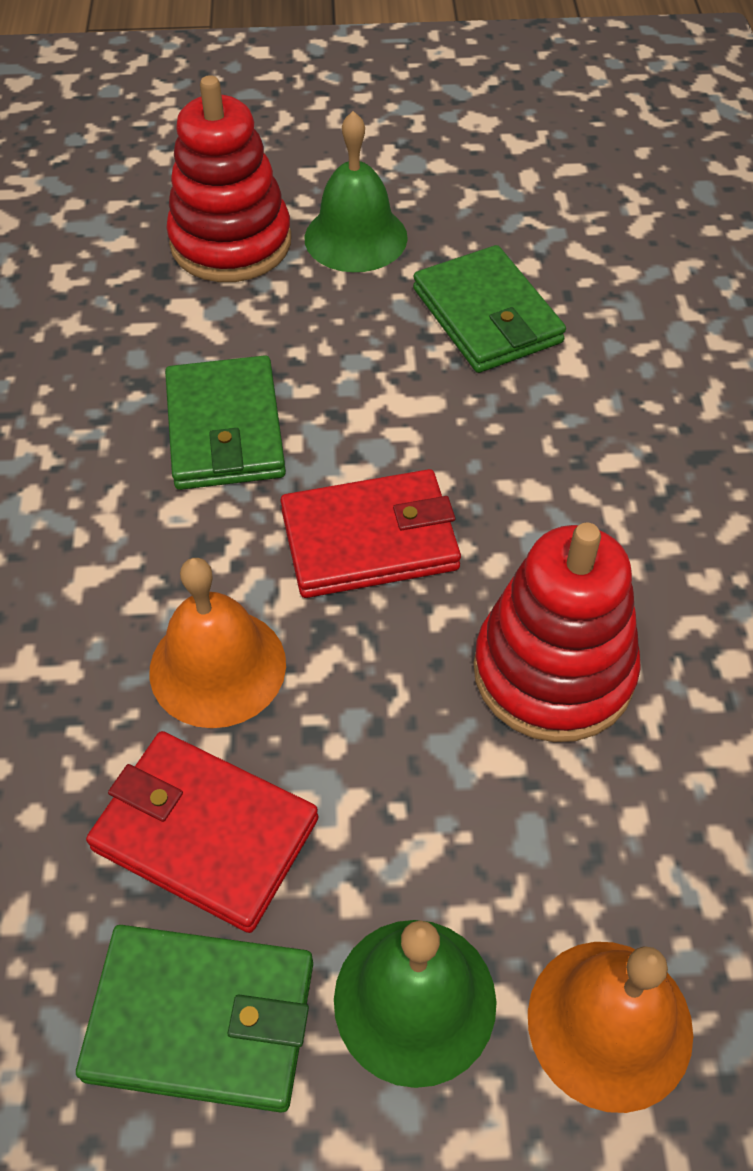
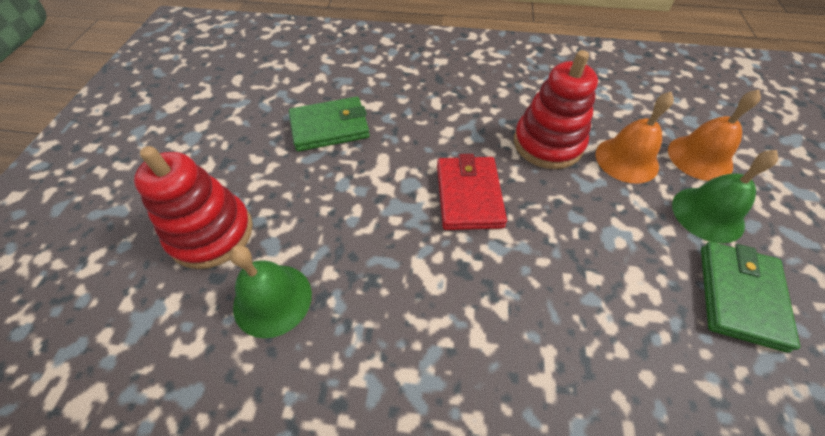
camera: 80 degrees left, 0 degrees up
(205, 833) = (645, 286): red wallet -> none
(217, 667) = (546, 272): orange bell -> orange bell (626, 159)
(225, 429) = (376, 252): green wallet -> none
(355, 237) = (241, 170): green bell -> green bell (272, 299)

